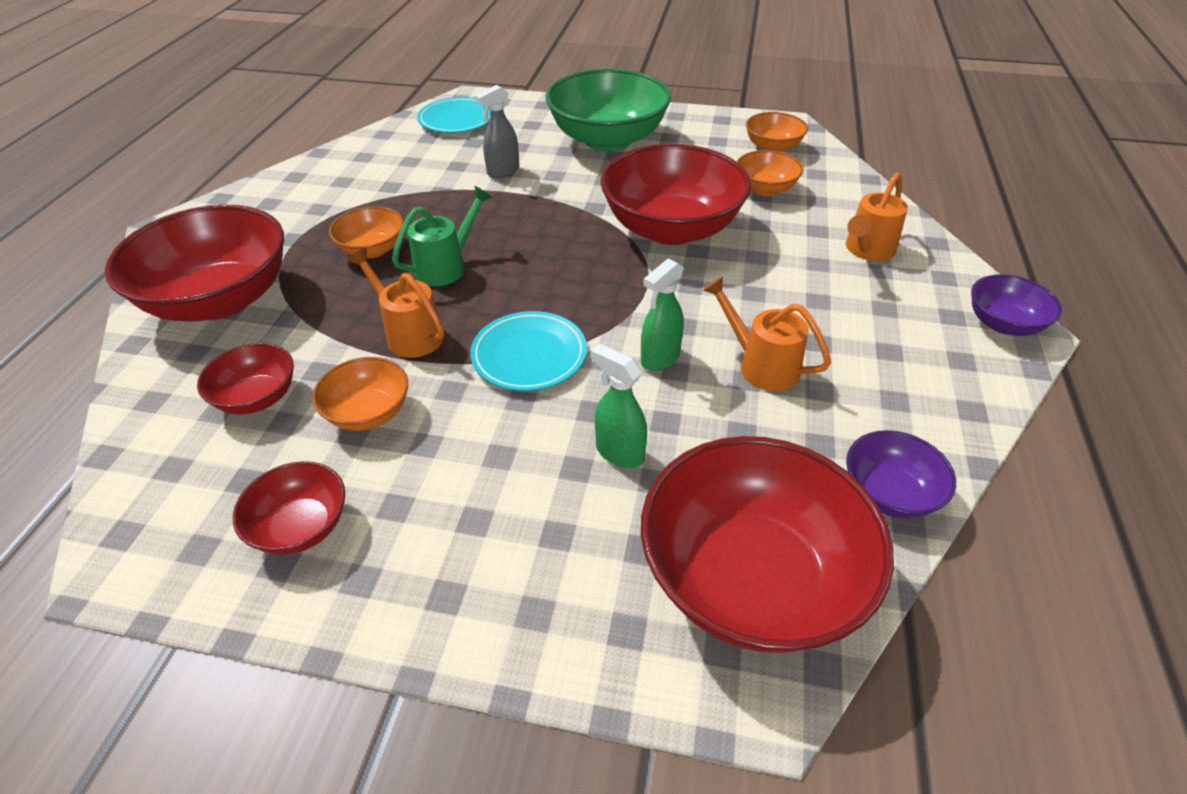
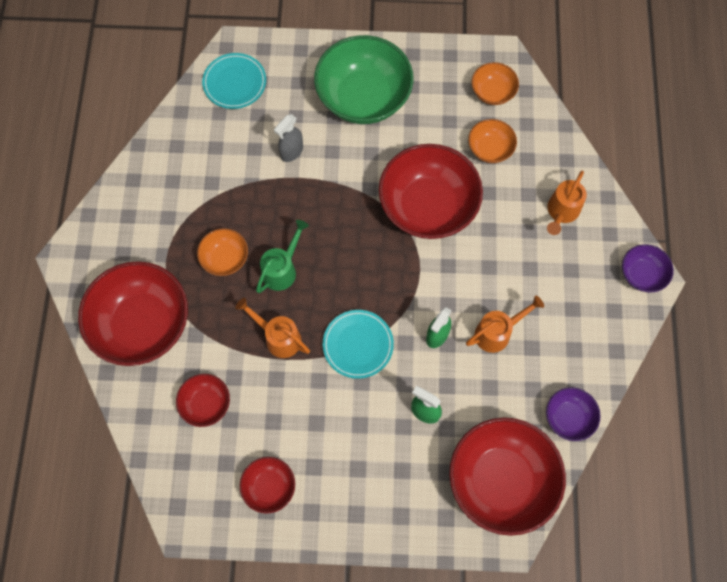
camera: 10 degrees left, 25 degrees up
(368, 412) = (276, 405): orange bowl -> none
(761, 365) = (497, 332): orange watering can -> orange watering can turned 120 degrees clockwise

